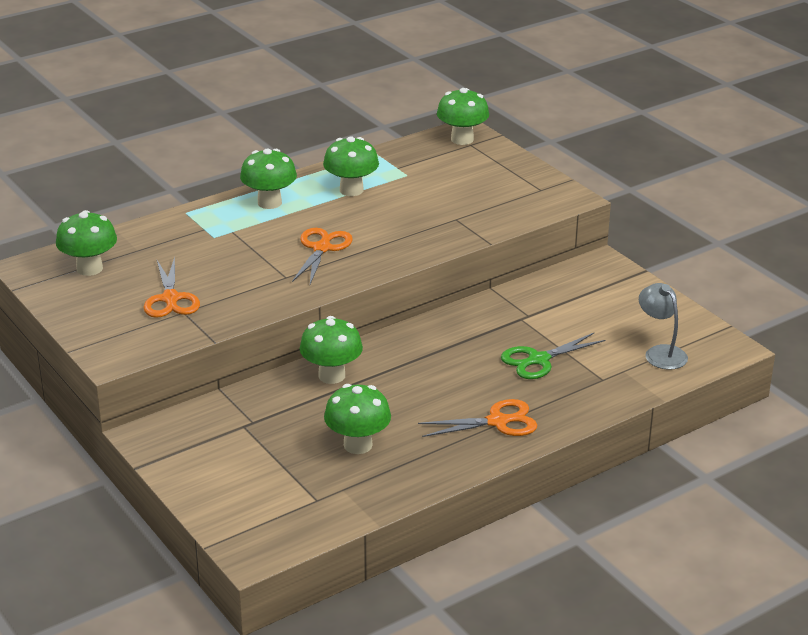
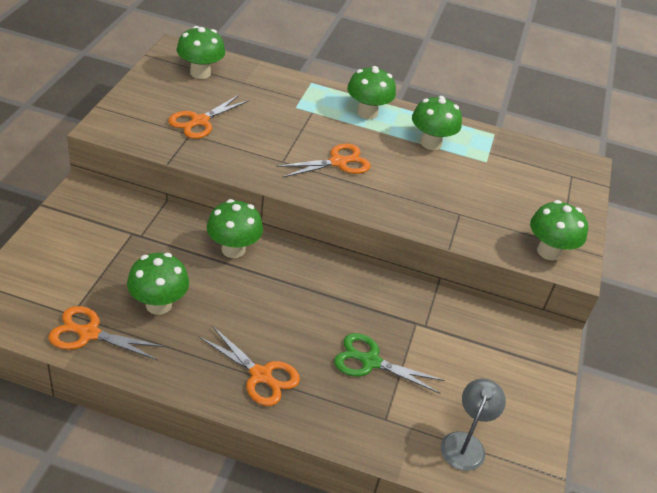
camera: 45 degrees right, 10 degrees up
(352, 498) = (88, 333): none -> orange scissors
(462, 139) = (572, 168): green mushroom -> green mushroom (548, 251)

